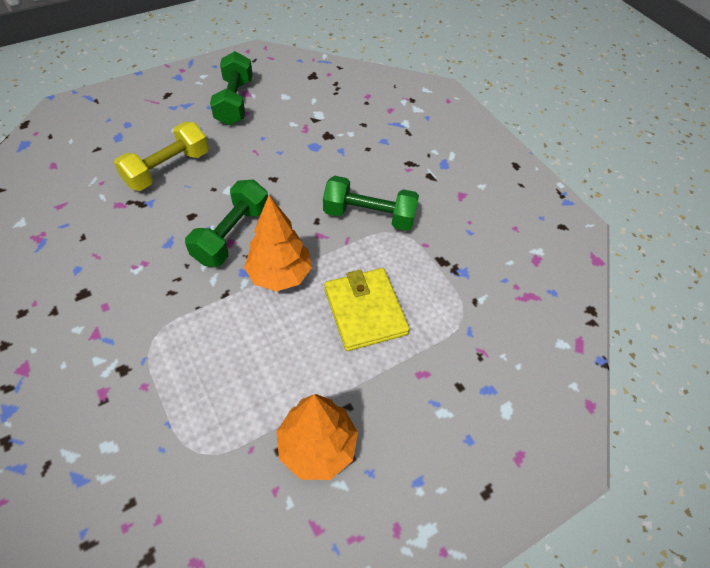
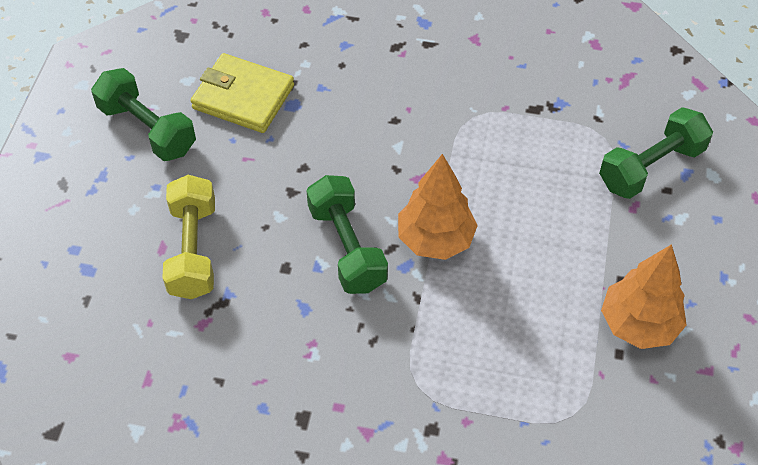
camera: 45 degrees left, 0 degrees up
(365, 311) = (536, 202): yellow wallet -> yellow wallet (243, 97)
(369, 216) = (431, 124): green dumbbell -> green dumbbell (651, 167)

